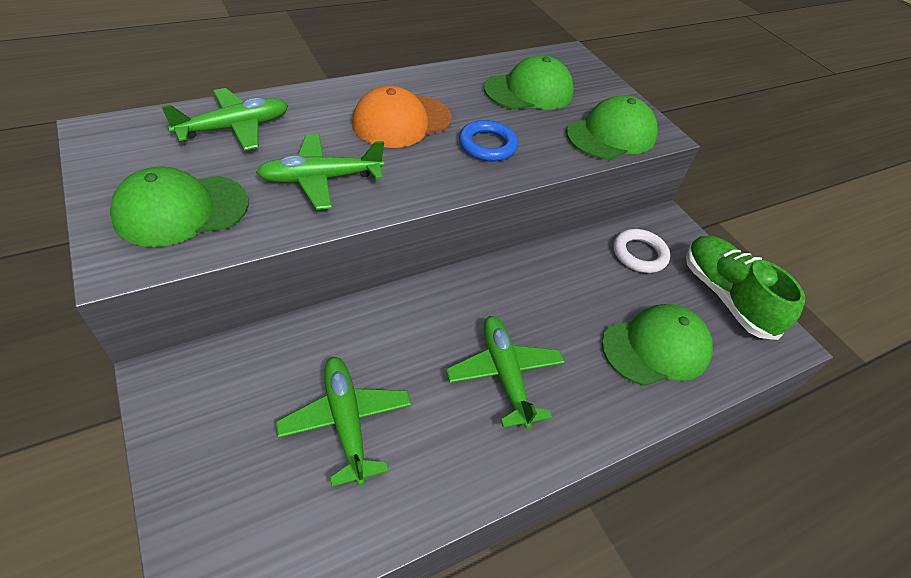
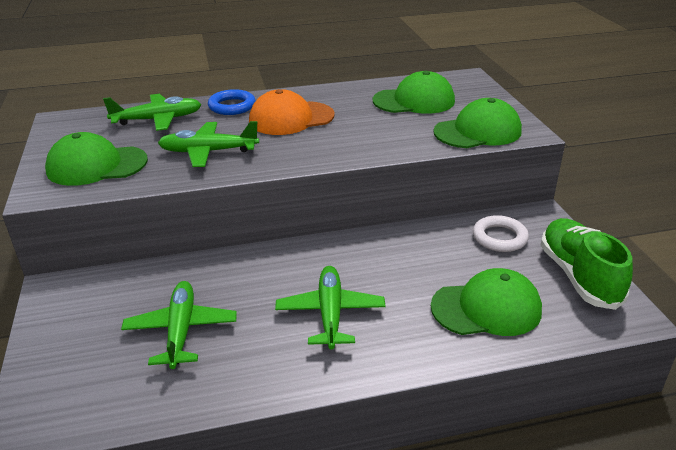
camera: 20 degrees right, 15 degrees down
(487, 145) = (357, 135): blue ring -> blue ring (232, 106)

